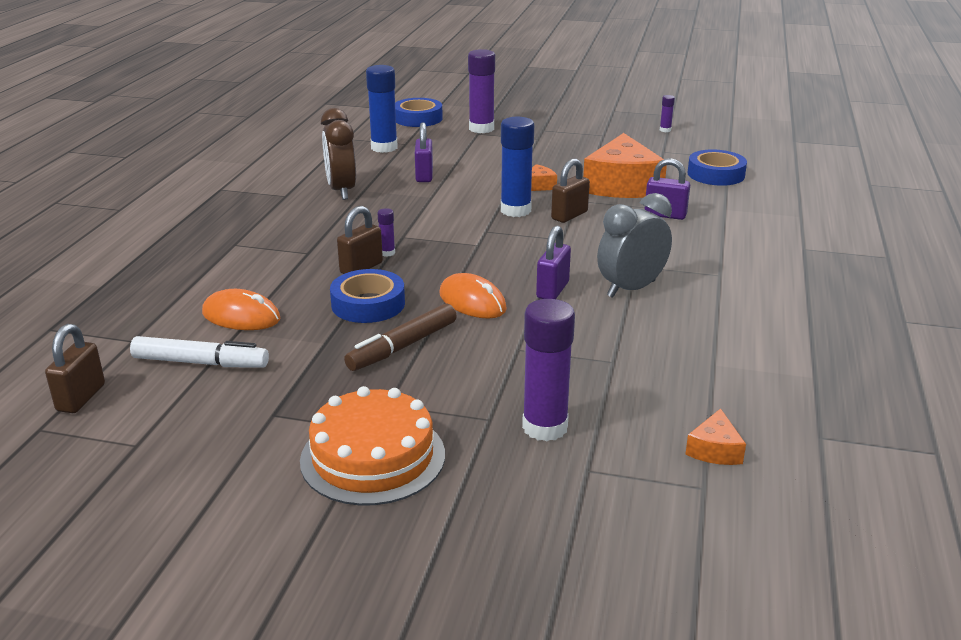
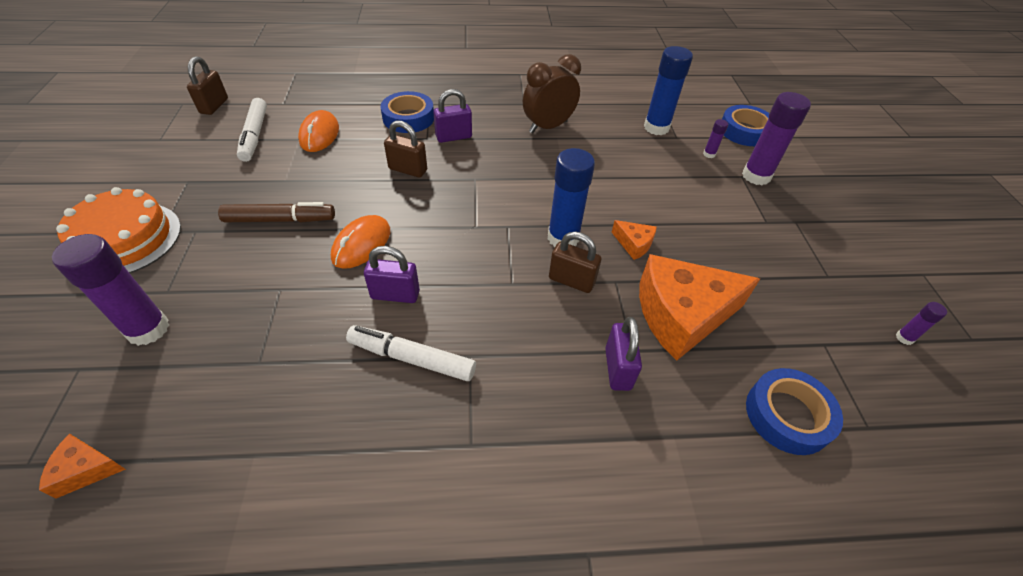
camera: 70 degrees right, 20 degrees up
(81, 398) = (214, 106): brown padlock -> brown padlock turned 75 degrees counterclockwise
(368, 304) = (347, 187): blue tape -> blue tape (408, 118)
(387, 253) = (439, 177): purple glue stick -> purple glue stick (709, 154)
(402, 346) = (280, 220): brown marker -> brown marker turned 150 degrees clockwise
(424, 176) = (609, 164): purple padlock -> purple padlock (453, 137)
(631, 289) = (412, 358): grey clock -> white marker

